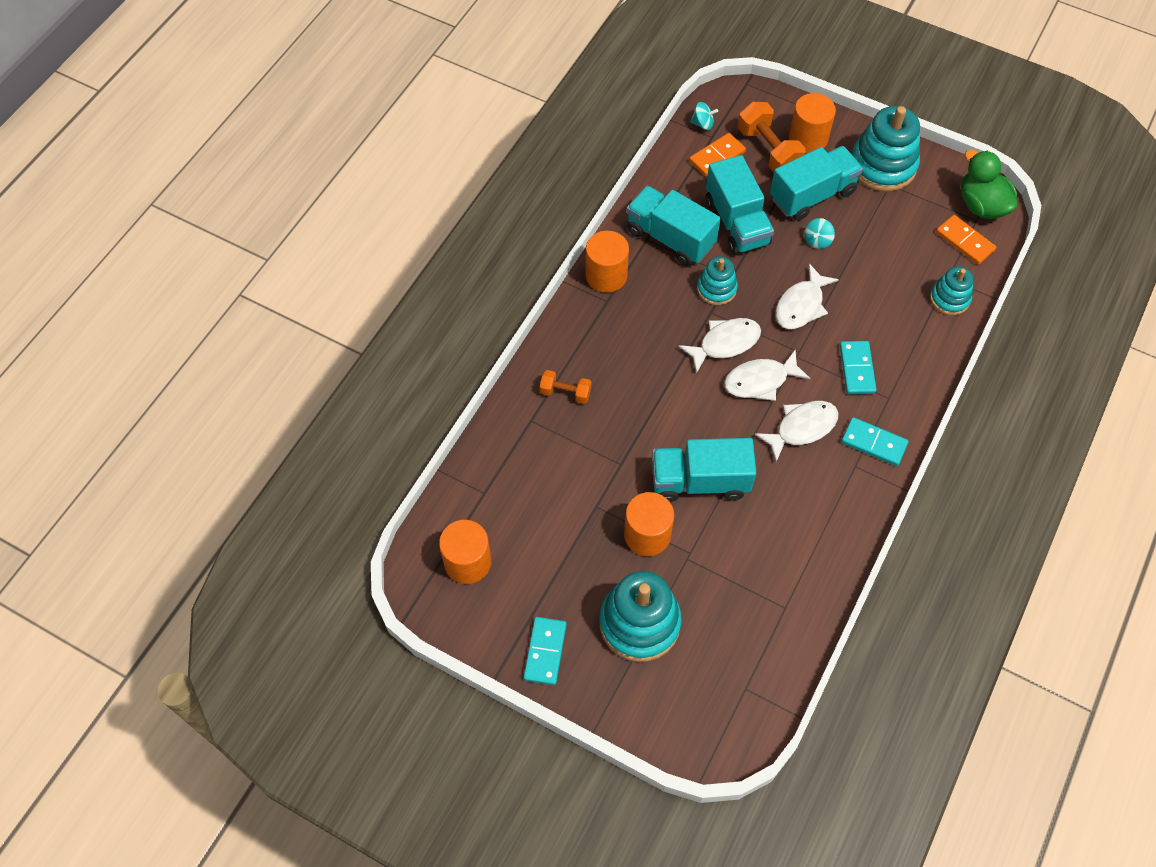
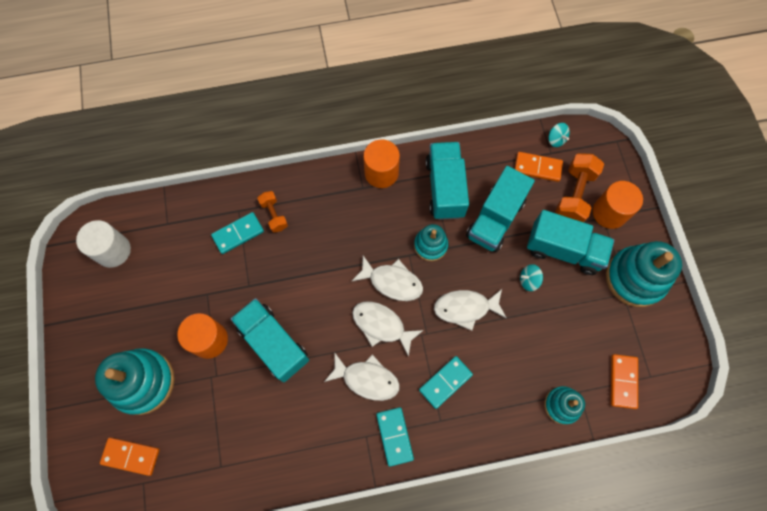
camera: 50 degrees right, 10 degrees up
(467, 562) = (113, 250): orange cylinder -> white cylinder
(545, 651) = (84, 340): turquoise domino -> turquoise domino (238, 233)
(708, 682) = (131, 456): none -> orange domino
(981, 205) = (667, 371): green duck -> none

